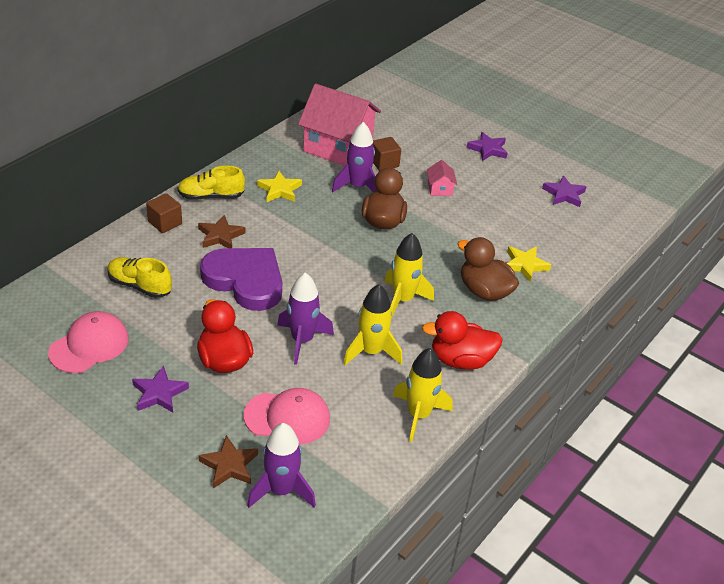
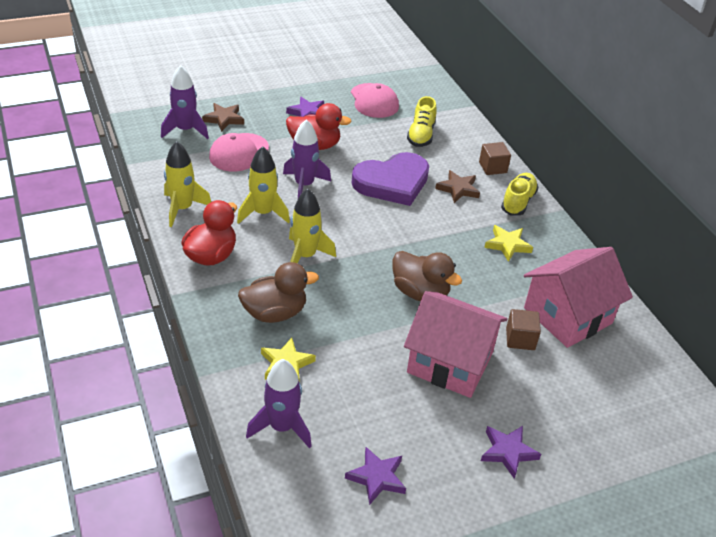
camera: 120 degrees right, 0 degrees up
(140, 286) = (421, 135): yellow shoe -> yellow shoe turned 135 degrees clockwise
(357, 187) = (486, 299): purple rocket -> purple rocket (282, 427)
(440, 189) = (450, 362): pink house -> pink house, size x2.44

